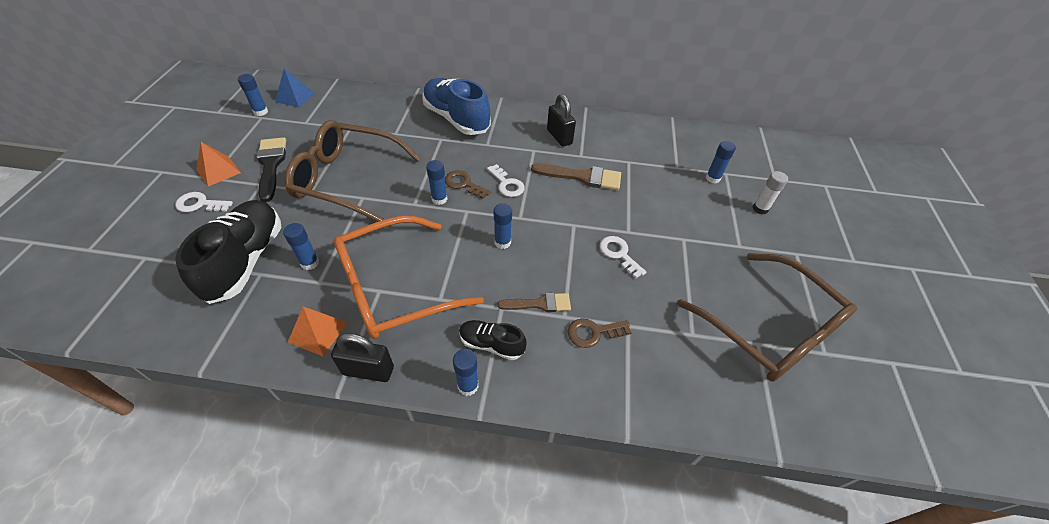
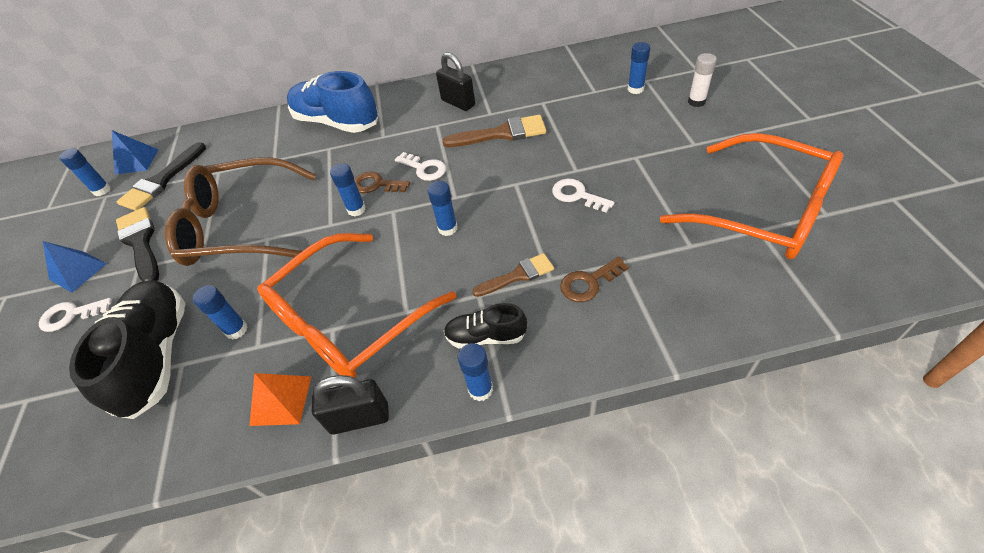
camera: 10 degrees left, 0 degrees up
(218, 171) = (78, 271): orange pyramid -> blue pyramid
(306, 120) = (162, 181): none -> black brush
(770, 329) = (763, 211): brown glasses -> orange glasses

